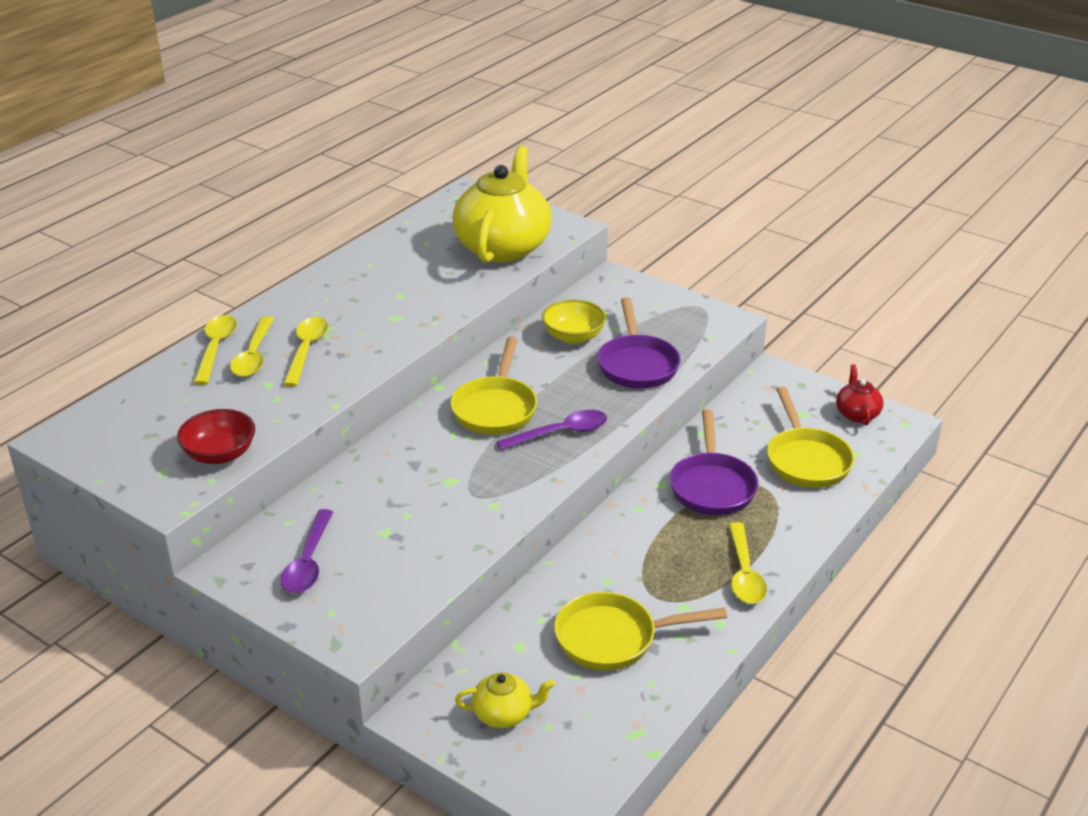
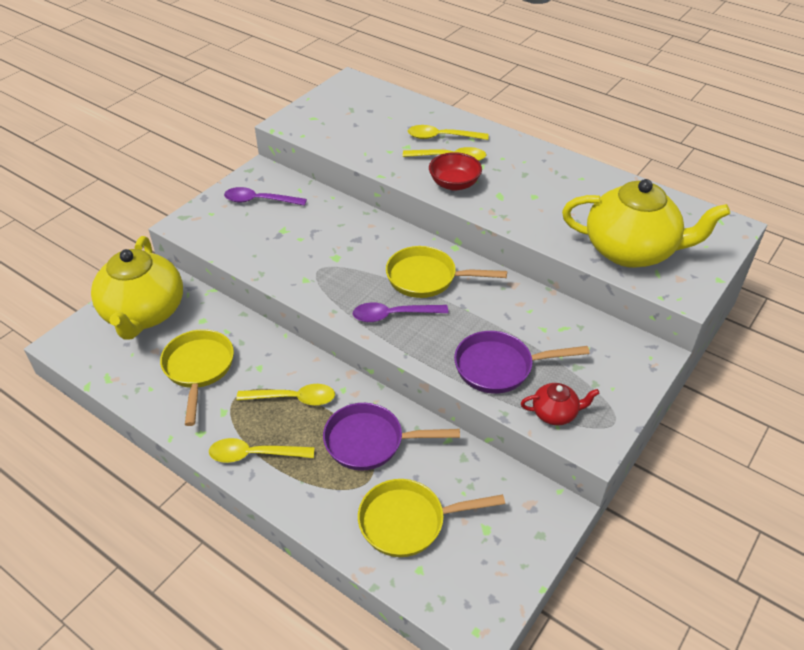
camera: 90 degrees right, 10 degrees up
(216, 348) = (450, 121): yellow spoon -> yellow spoon (293, 398)
(220, 454) = (328, 136): red bowl -> red bowl (454, 184)
(504, 714) = (144, 314): yellow teapot -> yellow teapot, size x2.26
(560, 433) = (393, 315): purple spoon -> purple spoon turned 105 degrees clockwise
(573, 336) = (540, 325): yellow bowl -> none
(857, 414) = (490, 582): red teapot -> red teapot (555, 413)

